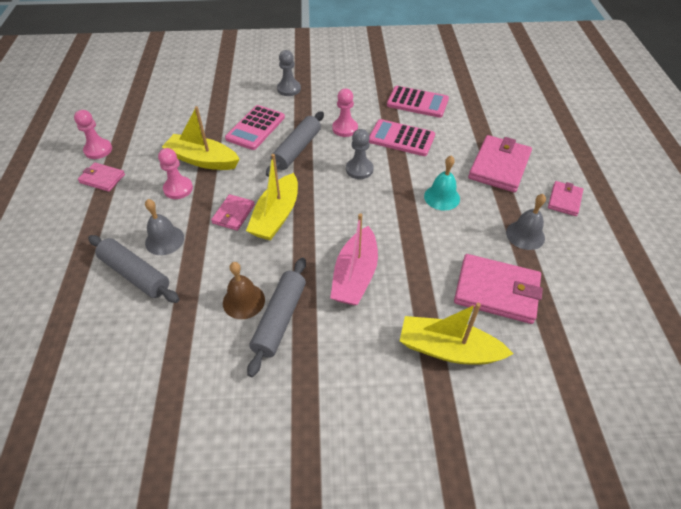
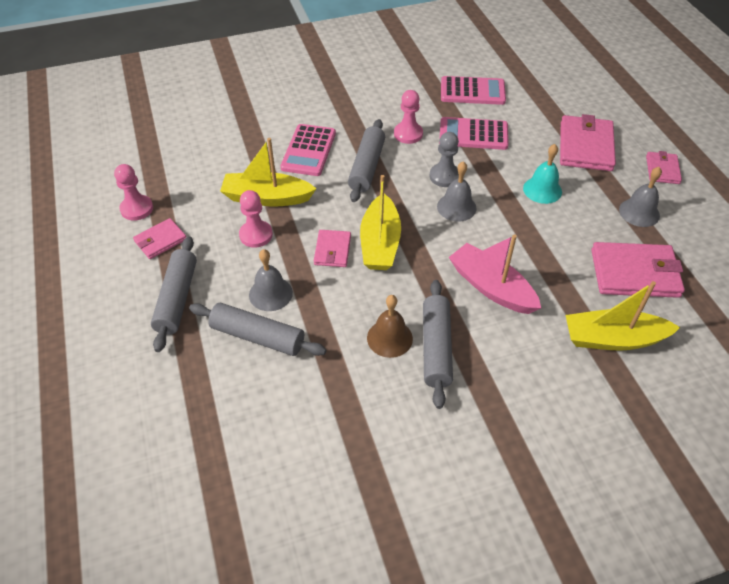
camera: 15 degrees left, 0 degrees up
(89, 228) = (177, 298): none -> grey rolling pin
(102, 178) = (160, 240): pink wallet -> pink wallet turned 45 degrees counterclockwise
(289, 89) = (324, 99): grey pawn -> none
(355, 275) = (491, 287): pink boat -> pink boat turned 135 degrees clockwise
(357, 198) = (456, 207): none -> grey bell

